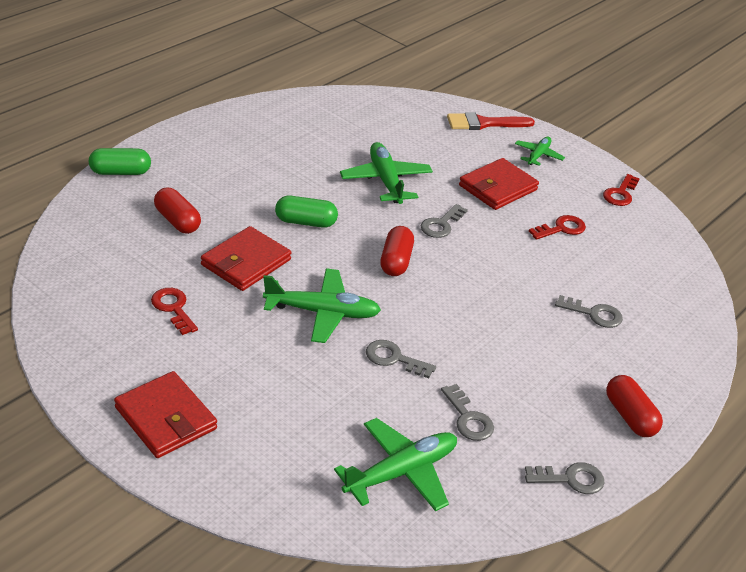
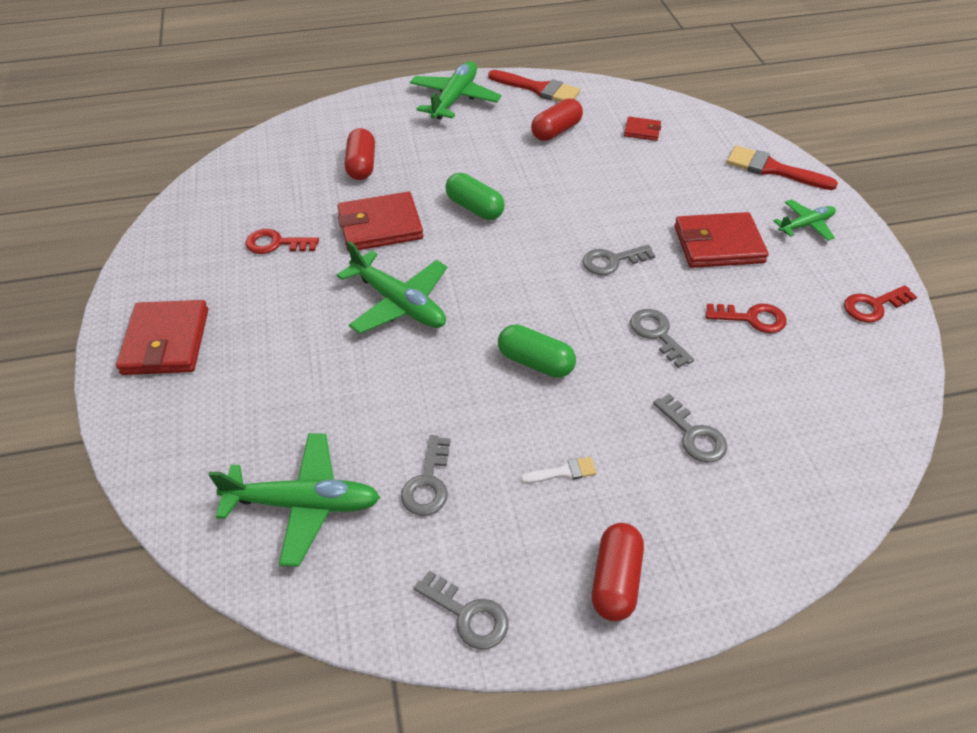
camera: 40 degrees right, 10 degrees up
(120, 172) = (360, 106): green capsule -> green capsule (535, 362)
(173, 308) = (276, 244): red key -> red key turned 90 degrees counterclockwise
(259, 113) = (538, 89): none -> red brush
(371, 123) = (642, 131): none -> red wallet
(386, 181) = (598, 194): green plane -> green plane (455, 99)
(394, 359) = (418, 381): grey key -> grey key (657, 334)
(396, 261) = (524, 281): red capsule -> red capsule (556, 131)
(543, 371) = (563, 472): none -> white brush

